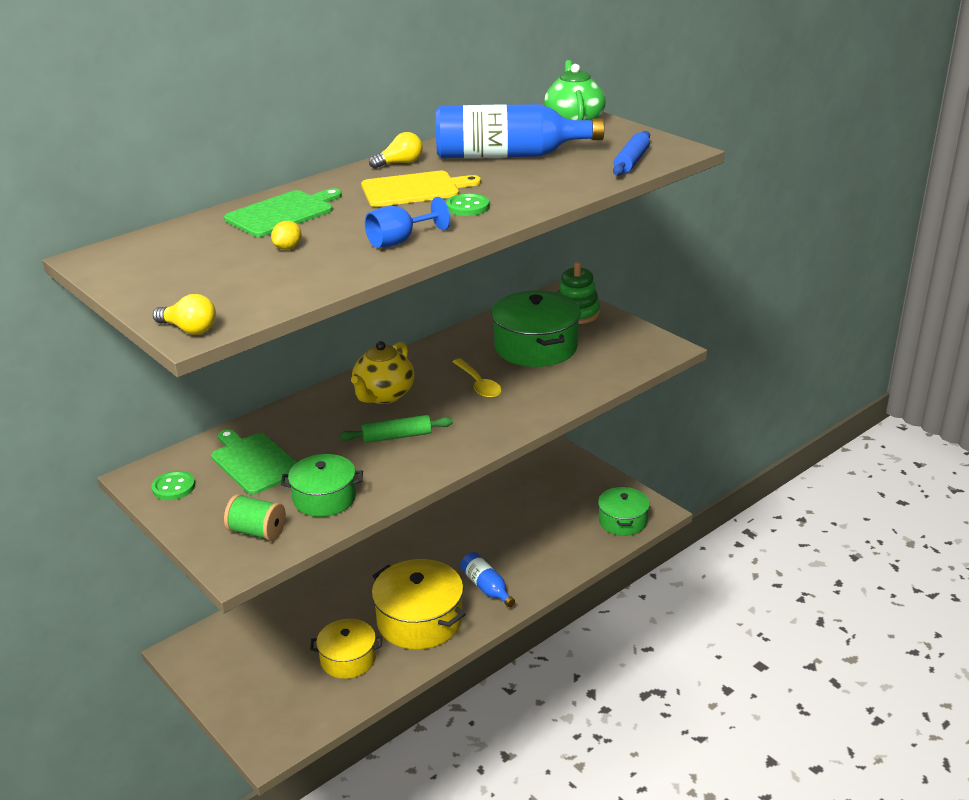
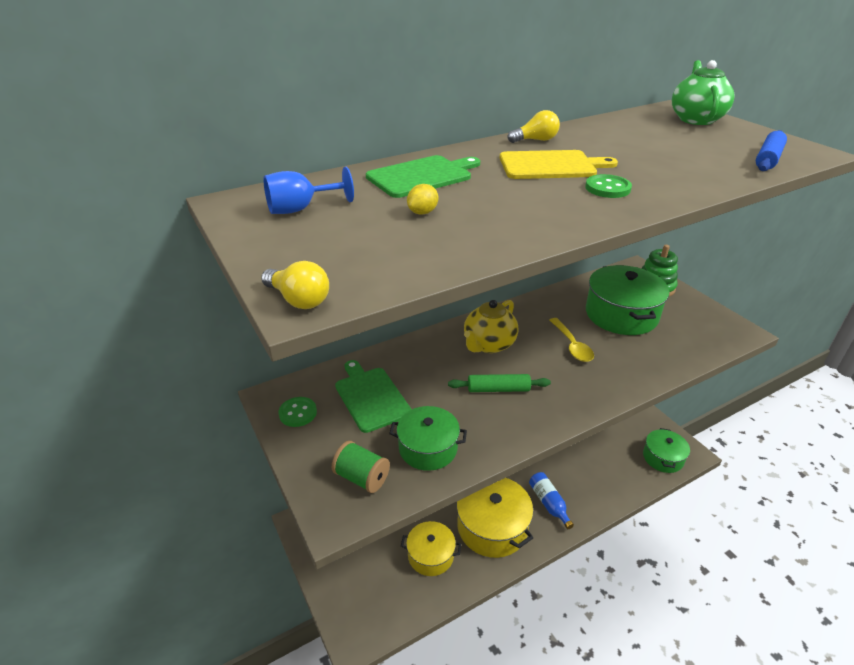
camera: 10 degrees right, 5 degrees up
(399, 241) = (539, 218): blue goblet -> blue goblet (300, 209)
(508, 155) = (639, 142): blue bottle -> none

